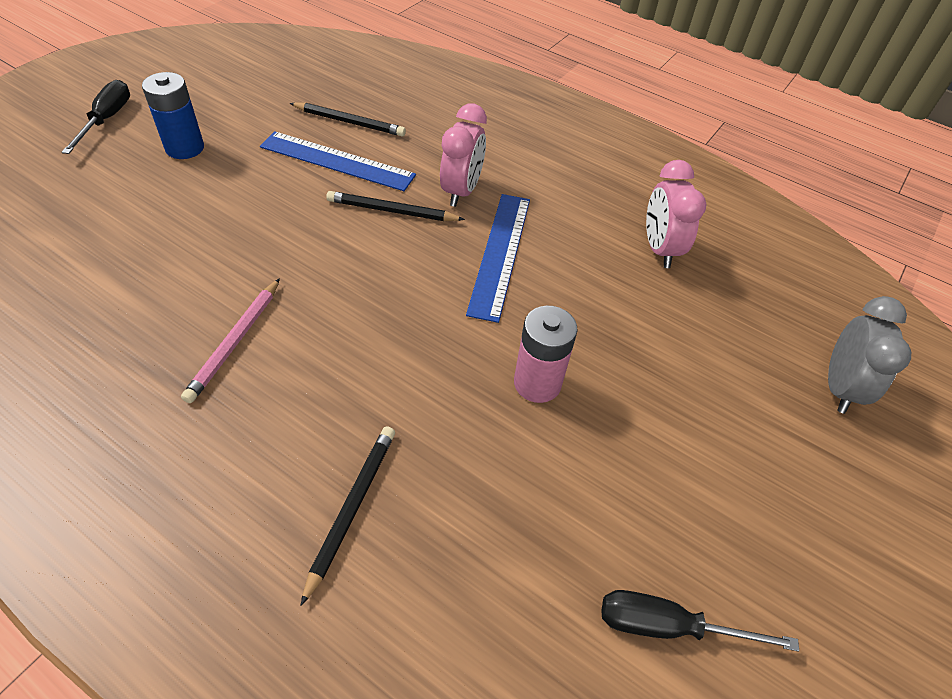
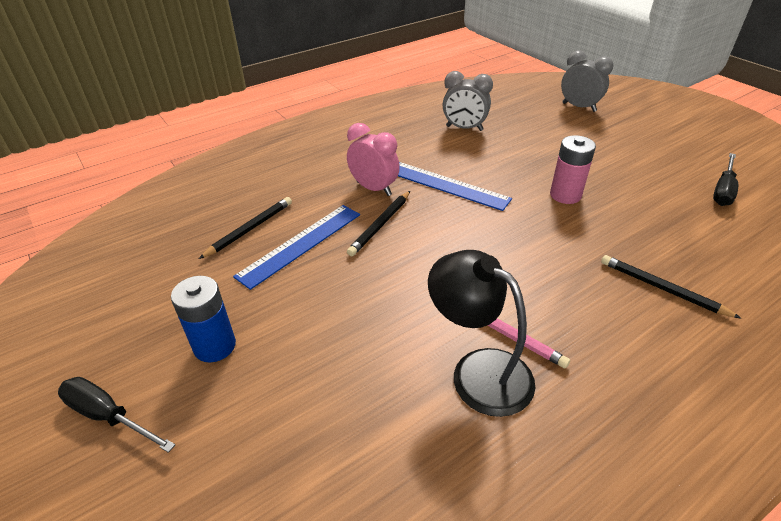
camera: 65 degrees left, 10 degrees down
(174, 327) = (478, 371): none -> black lamp
(659, 249) = (464, 128): pink clock -> grey clock

